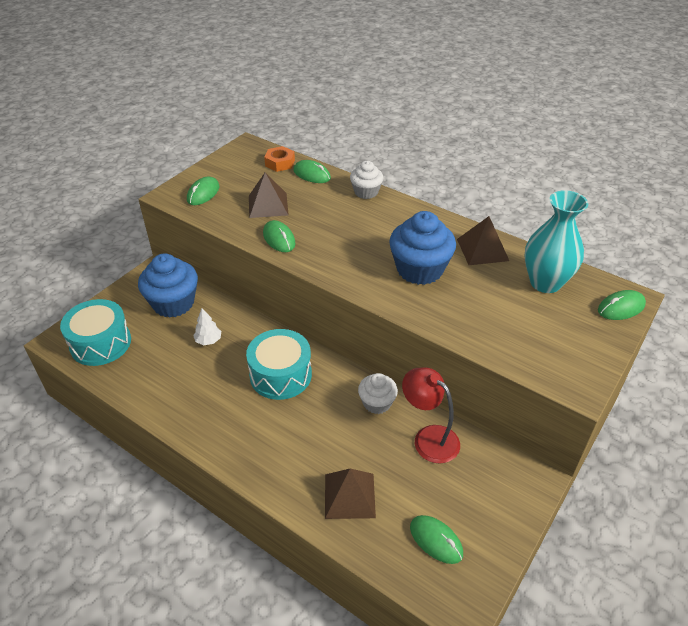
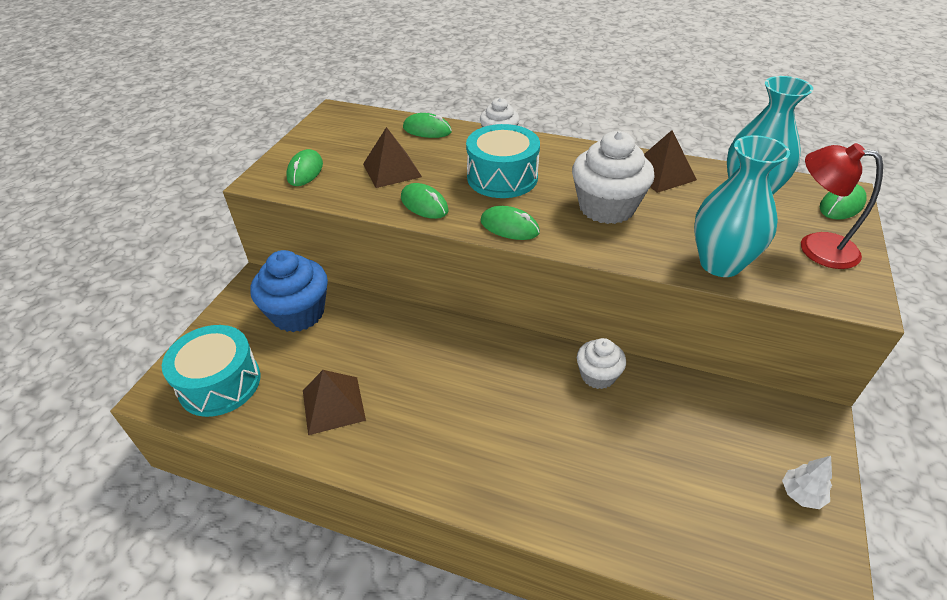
camera: 15 degrees left, 0 degrees up
(208, 340) = (361, 348): white tree -> white tree (801, 494)
(280, 163) = (383, 124): orange nut -> none
(280, 375) = (469, 369): turquoise drum -> turquoise drum (502, 177)
(349, 495) = (623, 498): brown pyramid -> brown pyramid (333, 405)
(419, 269) = (606, 207): blue cupcake -> white cupcake
(428, 438) = (677, 402): red lamp -> red lamp (816, 247)
(436, 540) = (752, 526): green mouse -> green mouse (509, 227)
(483, 334) = (720, 263): none -> turquoise vase

